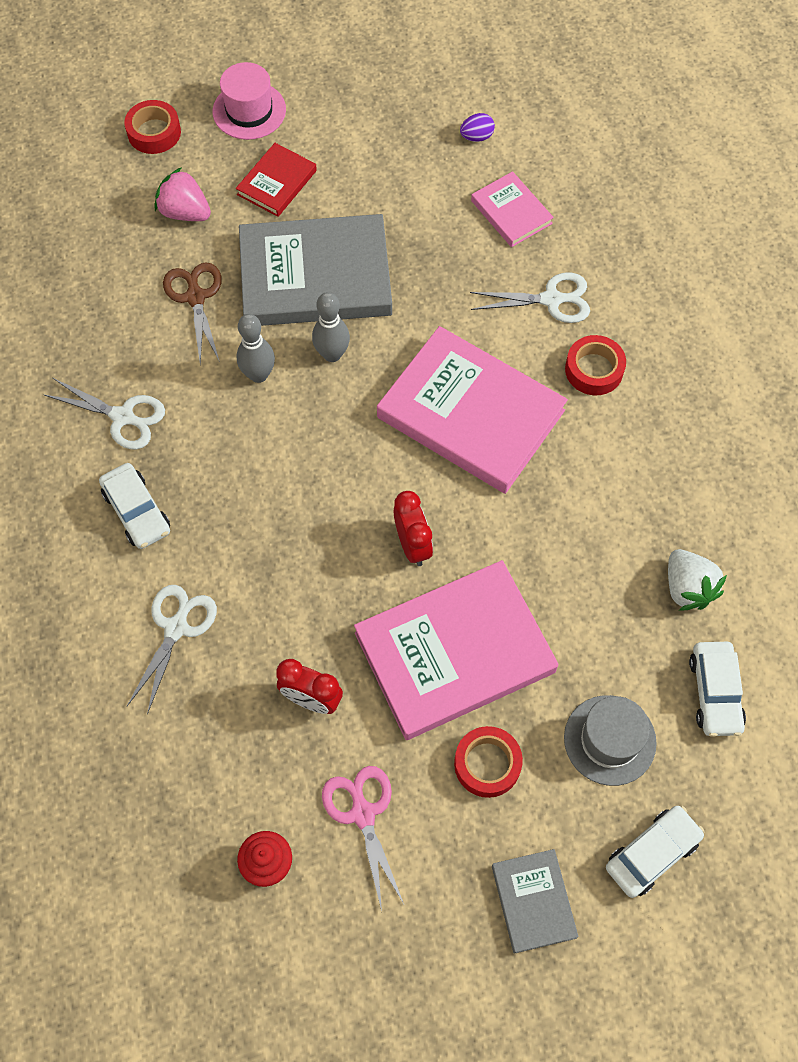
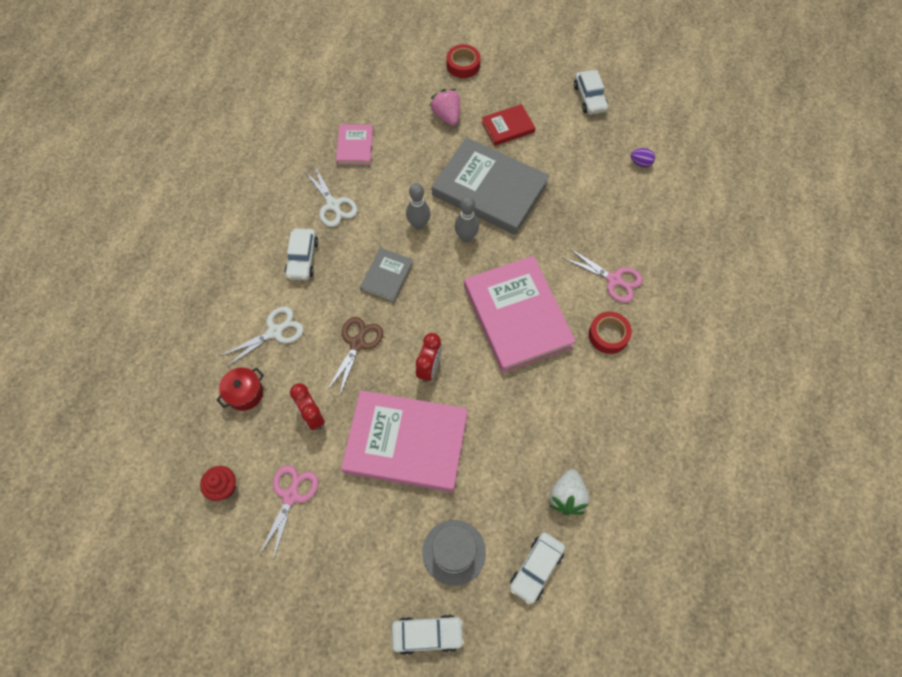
camera: 35 degrees right, 0 degrees up
(195, 297) = (418, 164): brown scissors -> brown scissors (357, 343)
(199, 731) = (245, 393): none -> red pot
(249, 111) = (522, 80): pink hat -> none
(353, 88) = (589, 98): none -> white car
(487, 764) = (376, 517): red tape -> none
(511, 212) = (628, 216): pink book -> pink book (355, 146)
(533, 901) = (342, 611): grey book -> grey book (387, 276)
(552, 299) = (614, 280): white scissors -> pink scissors

